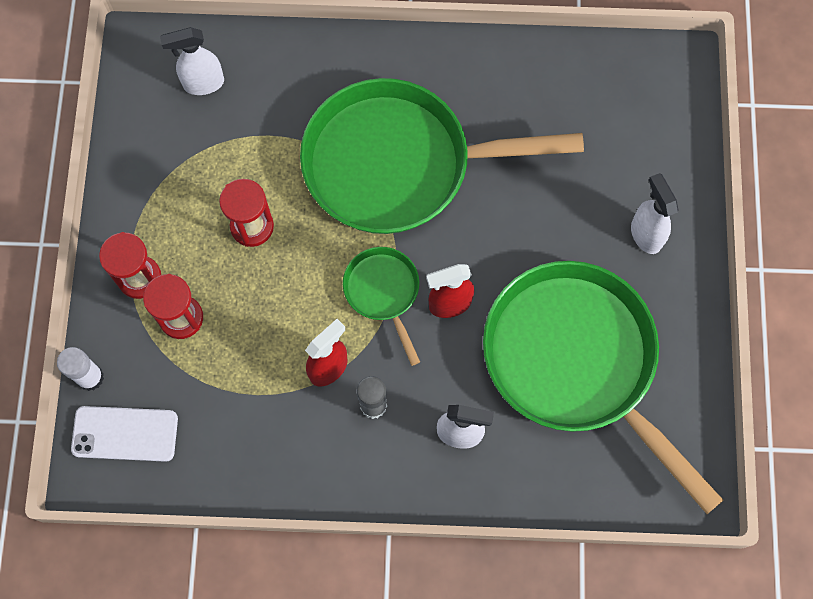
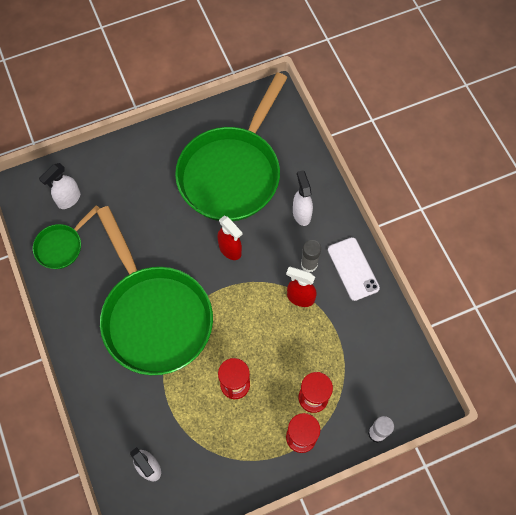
camera: 115 degrees left, 5 degrees down
(125, 434) = (398, 394): white phone -> white phone (353, 269)
(383, 292) = (240, 288): green pan -> green pan (61, 246)
(645, 234) = (140, 166): white spray bottle -> white spray bottle (68, 199)

